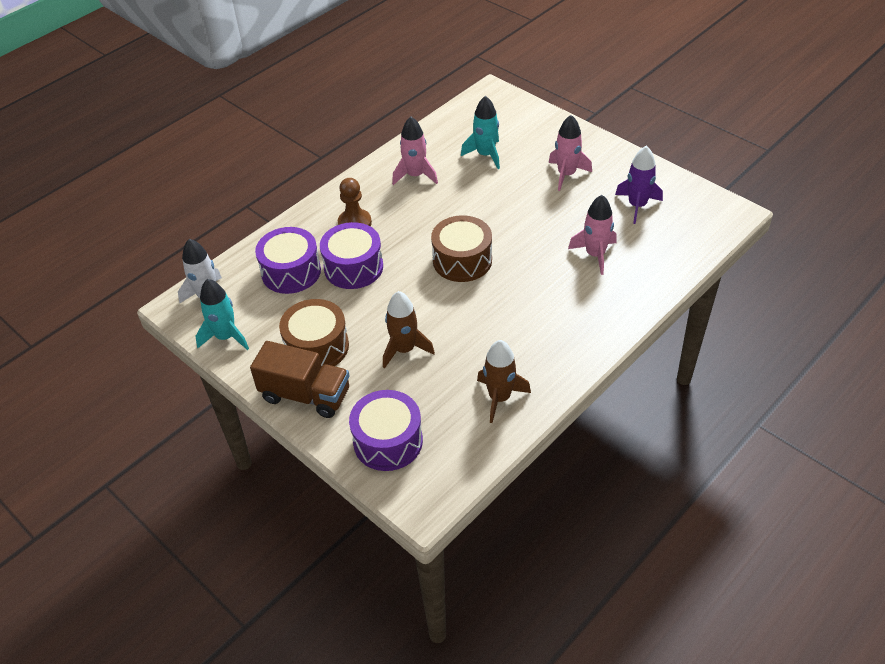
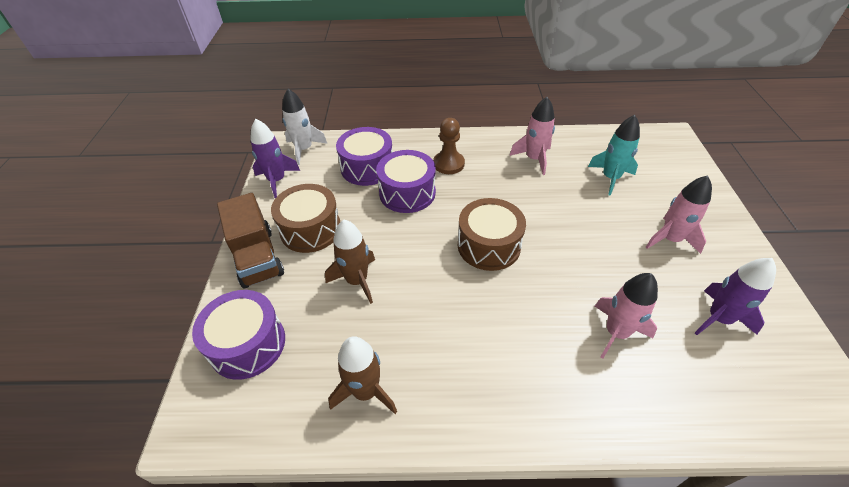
camera: 45 degrees right, 0 degrees up
(226, 337) = (277, 180): turquoise rocket -> purple rocket

